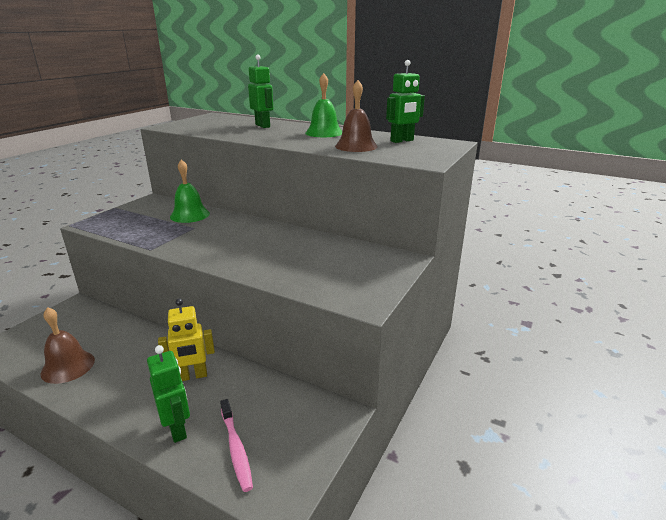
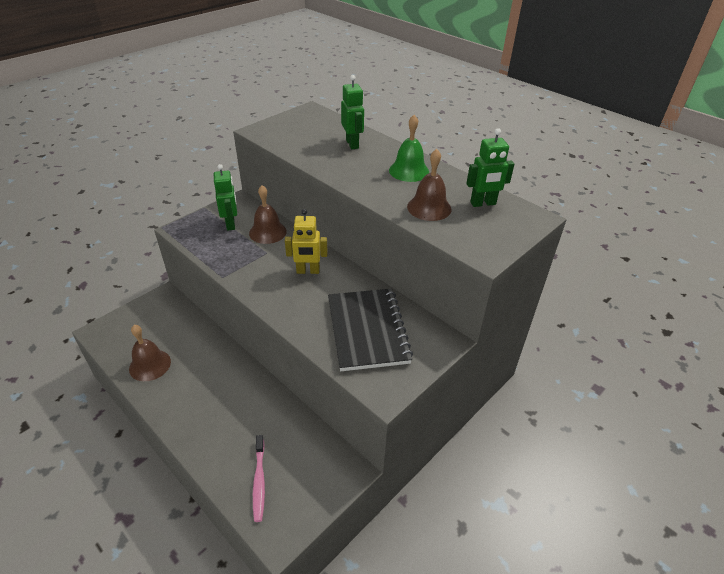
camera: 15 degrees right, 15 degrees up
(177, 429) = (220, 450): green robot -> green robot (231, 224)
(190, 215) = (267, 232): green bell -> brown bell
(192, 376) = (243, 400): yellow robot -> yellow robot (308, 271)
(323, 263) = (367, 330): none -> black notebook

